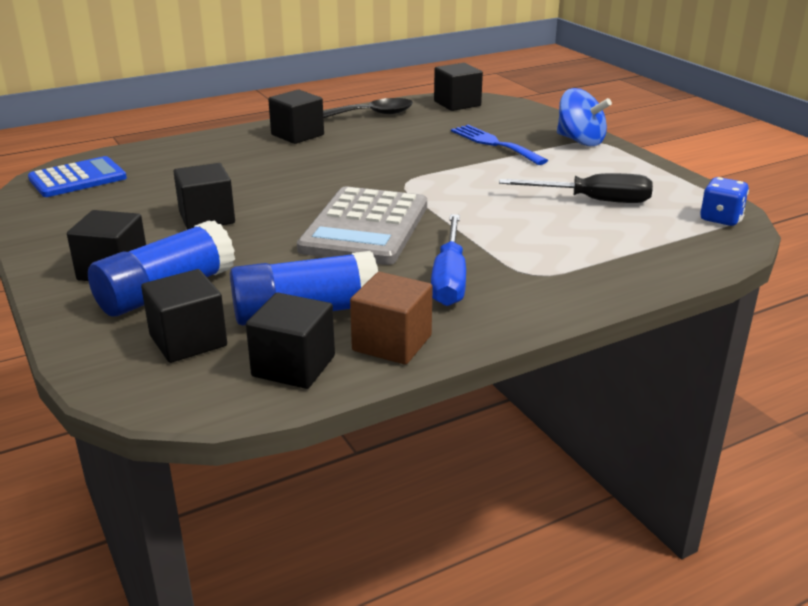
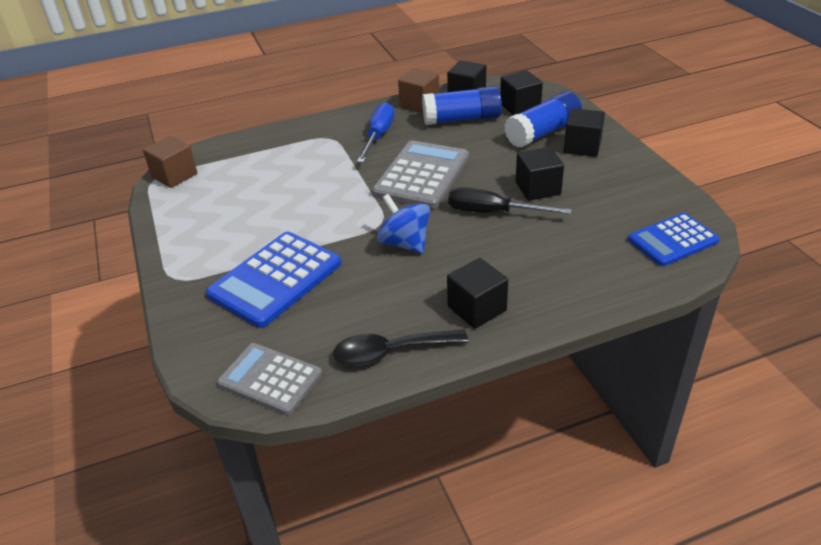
camera: 170 degrees left, 10 degrees up
(457, 103) = (270, 379): black cube -> grey calculator
(494, 144) = (275, 279): blue fork -> blue calculator
(580, 141) = (188, 280): blue spinning top -> blue spinning top (405, 243)
(593, 200) = (246, 196): black screwdriver -> black screwdriver (493, 212)
(720, 218) = (174, 175): blue dice -> brown cube

